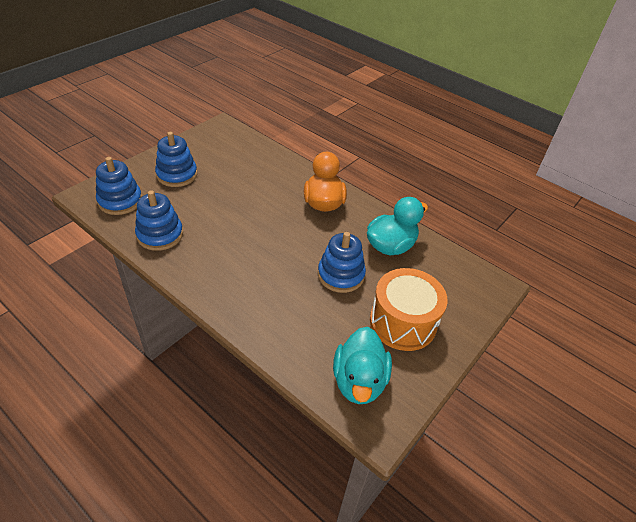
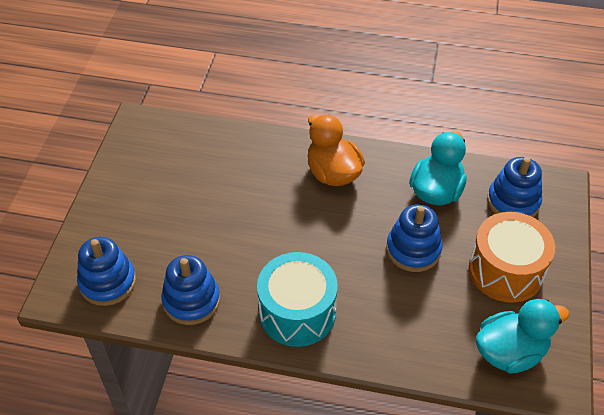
camera: 25 degrees left, 5 degrees up
(177, 175) = (143, 215): blue stacking toy -> blue stacking toy (513, 202)
(222, 275) = (297, 312): none -> turquoise drum
(359, 381) = (510, 352): turquoise duck -> turquoise duck turned 90 degrees counterclockwise

